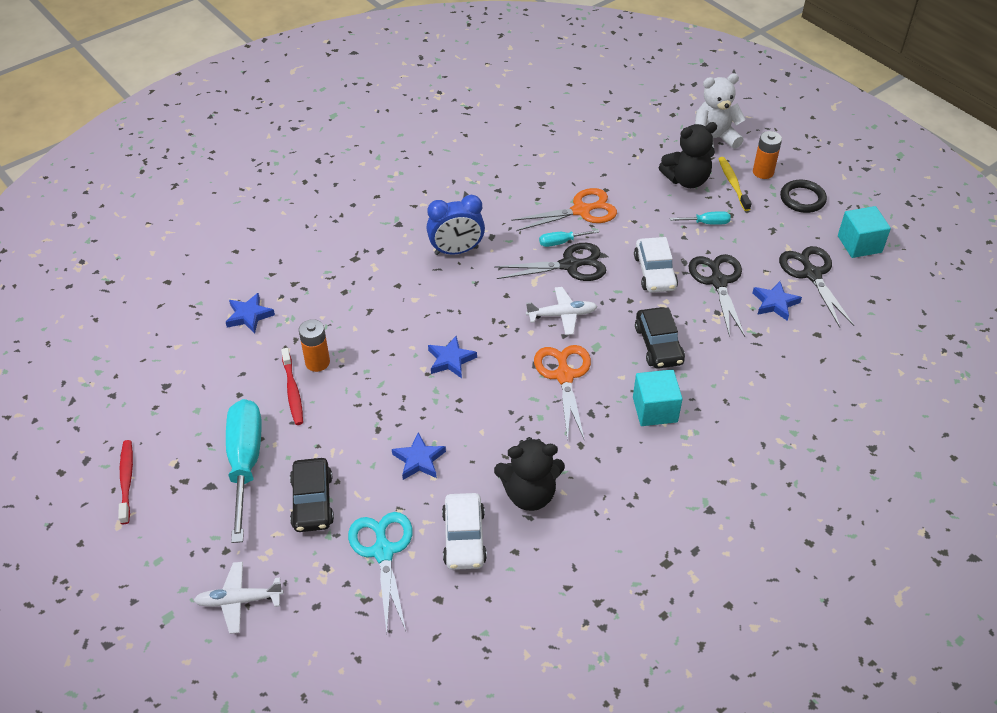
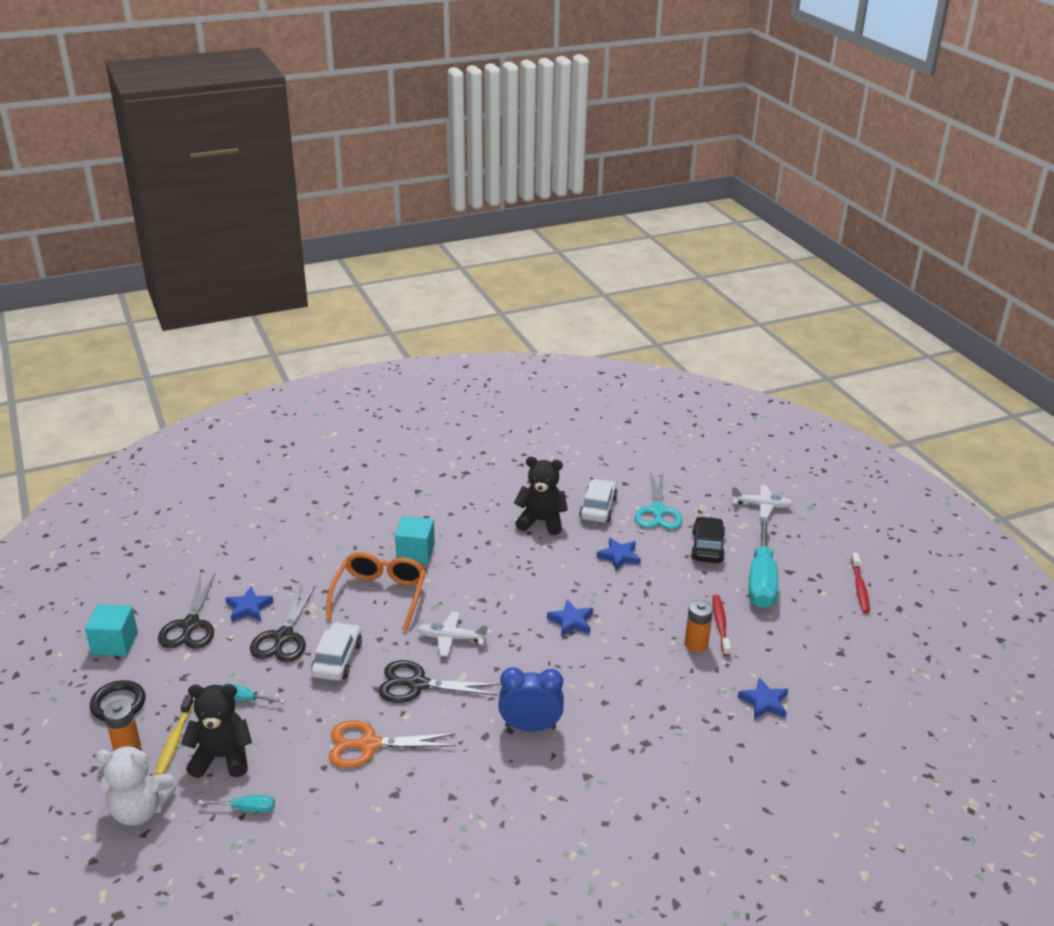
camera: 165 degrees left, 15 degrees down
(561, 242) = (412, 712): turquoise screwdriver -> turquoise screwdriver (247, 809)
(564, 376) = (476, 589): orange scissors -> none
(658, 345) = (379, 596): black car -> orange glasses

